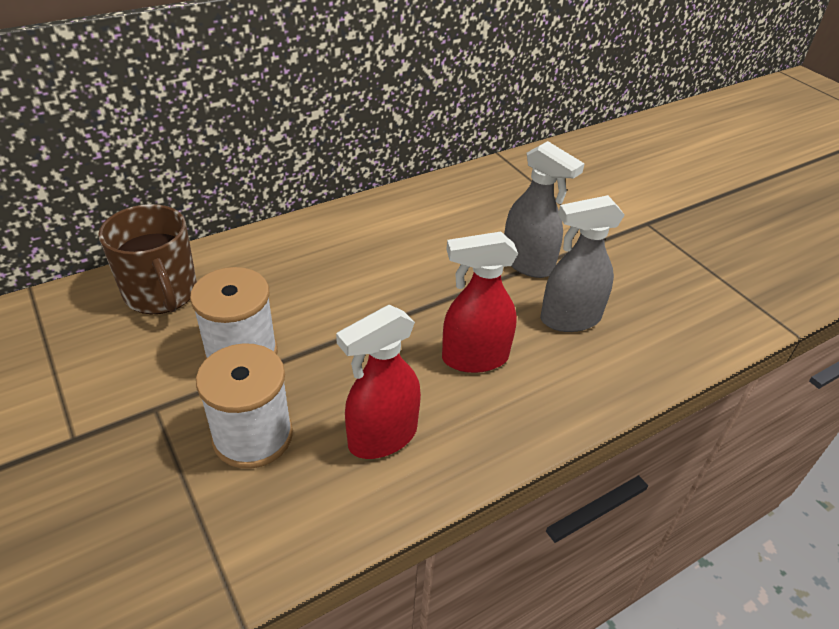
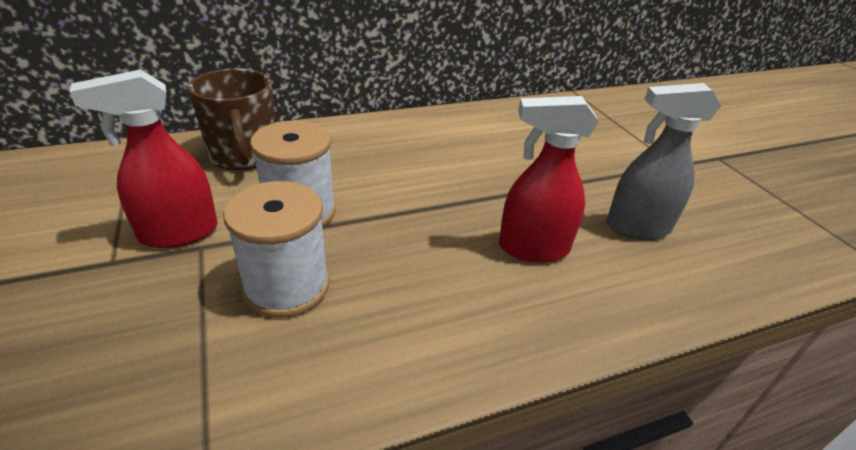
camera: 10 degrees right, 5 degrees down
(382, 437) = (421, 309): red spray bottle -> red spray bottle (178, 233)
(528, 264) = (596, 175): grey spray bottle -> none

